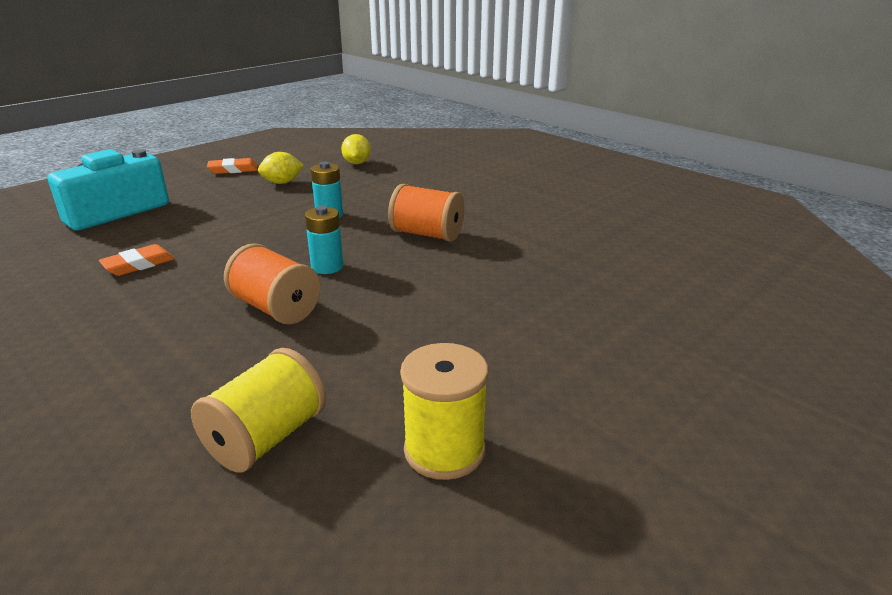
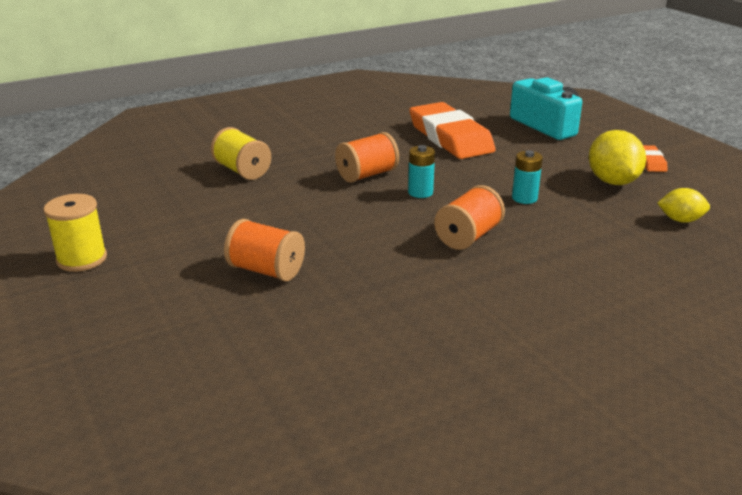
camera: 105 degrees right, 0 degrees up
(138, 264) = (450, 137): orange eraser -> orange eraser, size x2.34
(282, 183) = (612, 182): yellow lemon -> yellow lemon, size x1.69
(444, 450) = (194, 209): yellow spool -> yellow spool (82, 259)
(574, 334) = (266, 270): none -> orange spool

